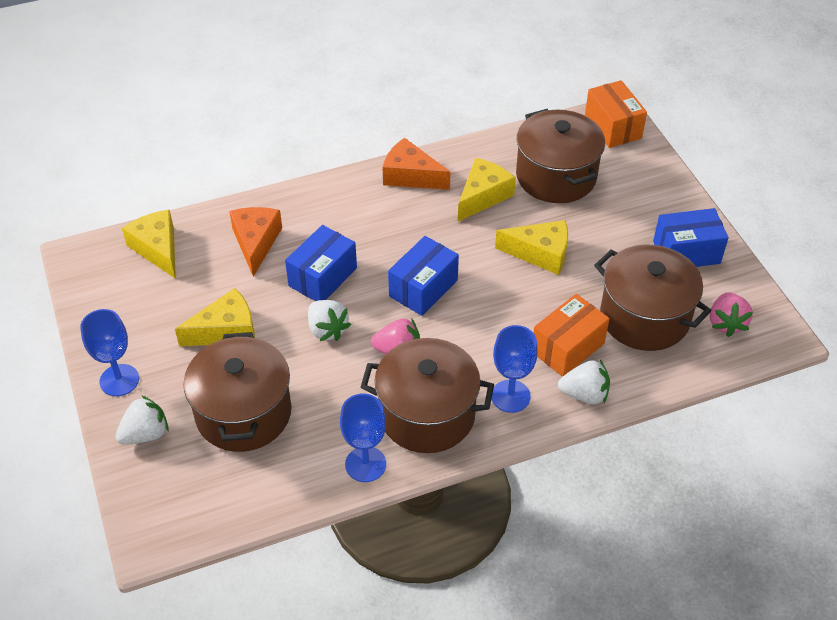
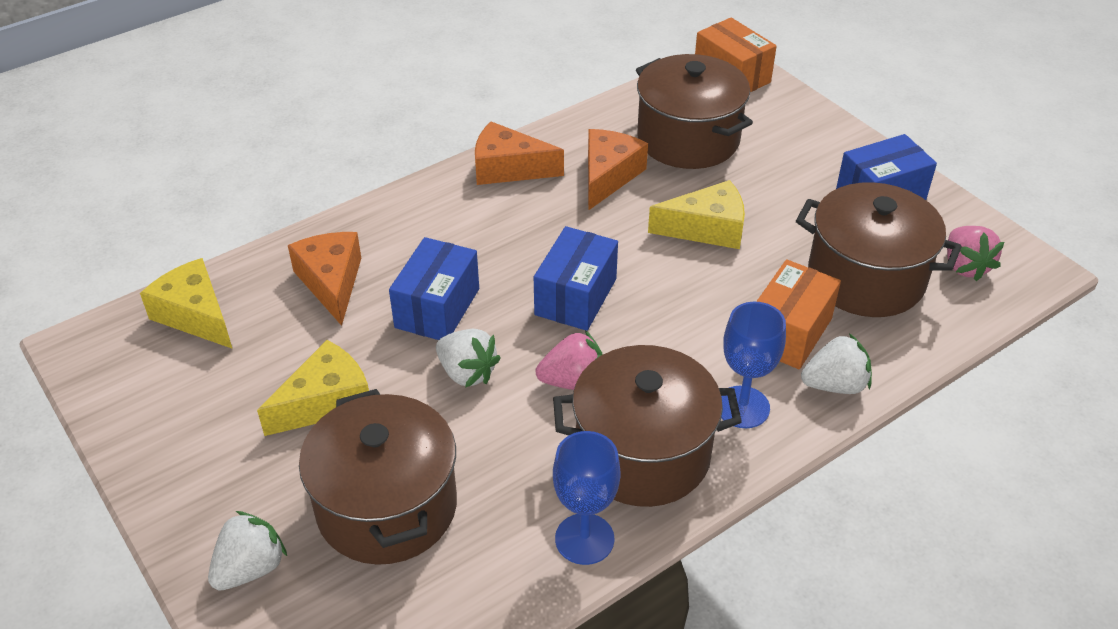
camera: 15 degrees left, 5 degrees down
(119, 380) = (189, 501): blue goblet -> none
(483, 196) = (608, 176): yellow cheese -> orange cheese

